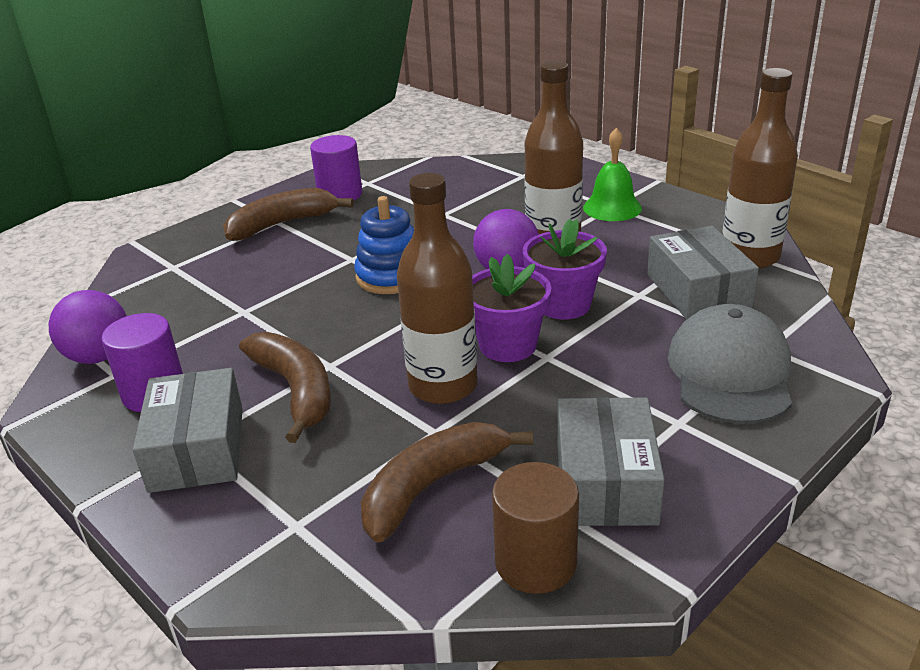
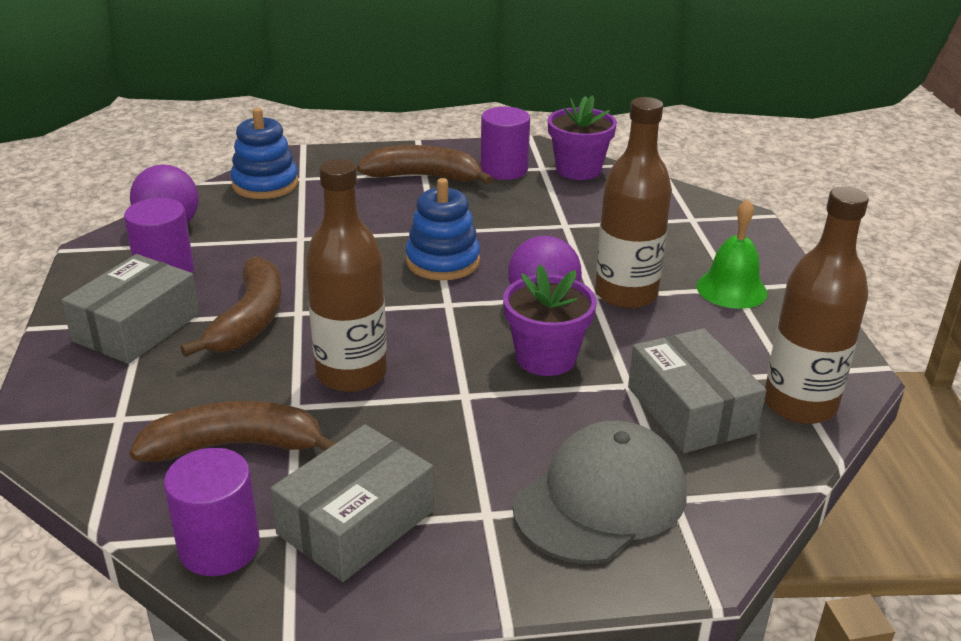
camera: 35 degrees right, 0 degrees up
(144, 285) = (265, 184): none -> blue stacking toy
(508, 345) = (448, 368): purple flower pot -> purple flower pot (578, 169)
(535, 562) = (219, 547): brown cylinder -> purple cylinder
(698, 290) = (691, 410): grey box -> grey box turned 45 degrees counterclockwise

